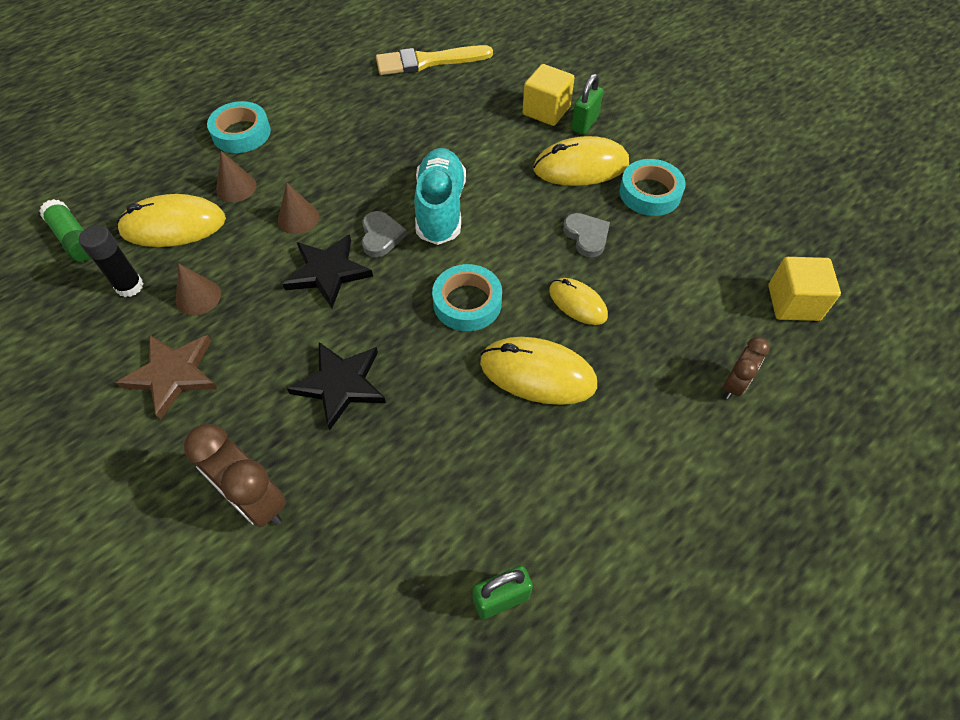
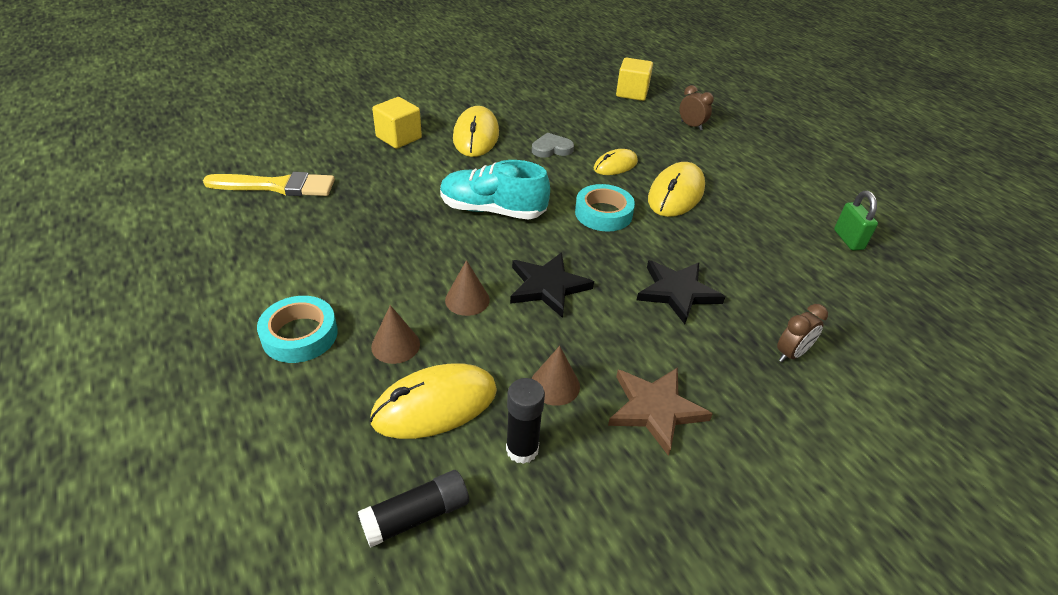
camera: 80 degrees left, 15 degrees down
(74, 239) = (416, 516): green glue stick -> black glue stick
(173, 225) = (435, 405): yellow mouse -> yellow mouse turned 60 degrees clockwise
(256, 500) = (791, 354): brown clock -> brown clock, size x0.59
(381, 236) = (513, 248): grey heart -> none
(427, 62) = (277, 186): yellow brush -> yellow brush turned 90 degrees counterclockwise
(584, 123) = (426, 124): green padlock -> none
(650, 193) = (518, 115): turquoise tape -> none

